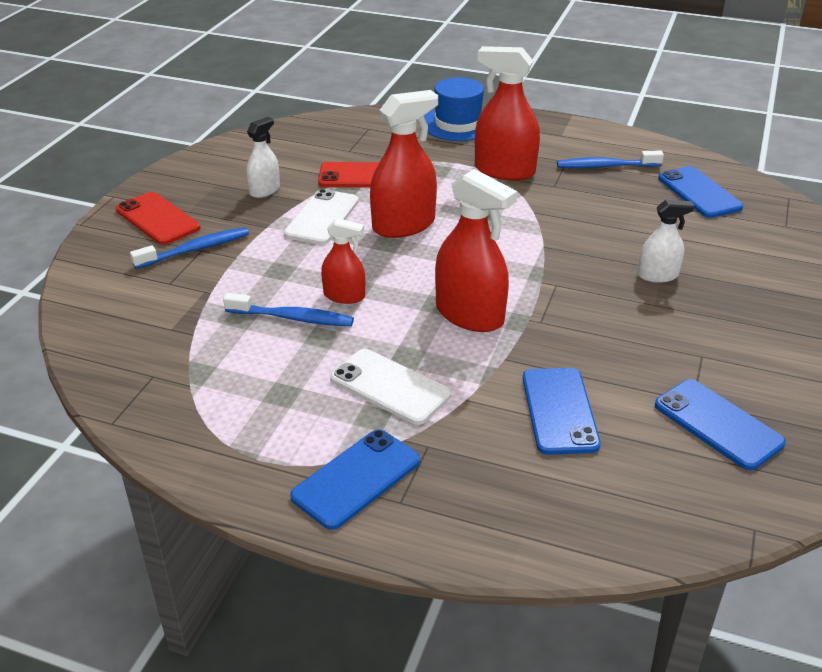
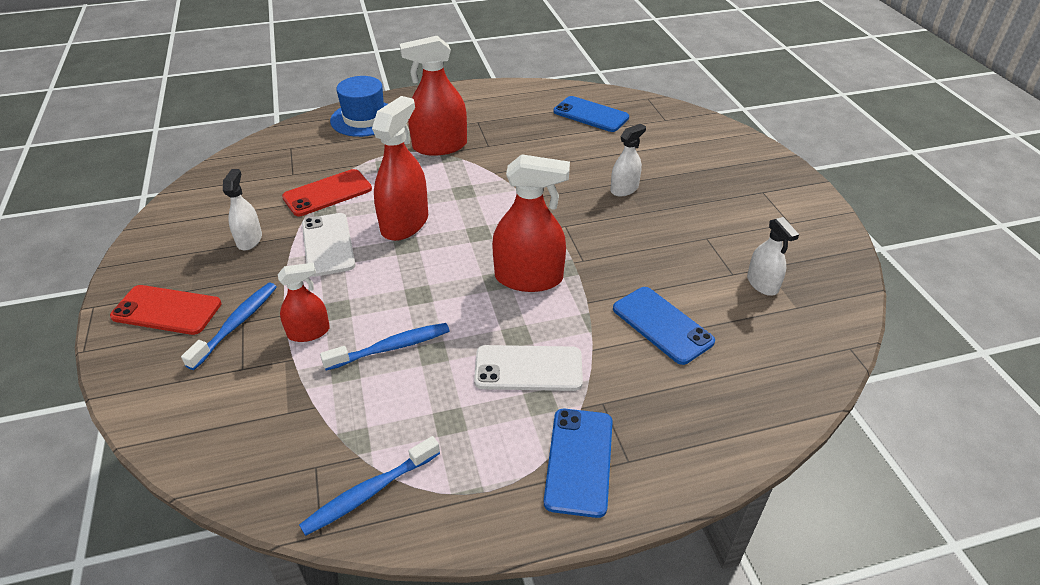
camera: 35 degrees left, 5 degrees up
(344, 296) = (416, 307): red spray bottle -> red spray bottle (308, 332)
(605, 166) = (509, 116): blue toothbrush -> blue toothbrush (369, 492)
(717, 424) = (762, 284): blue phone -> white spray bottle

